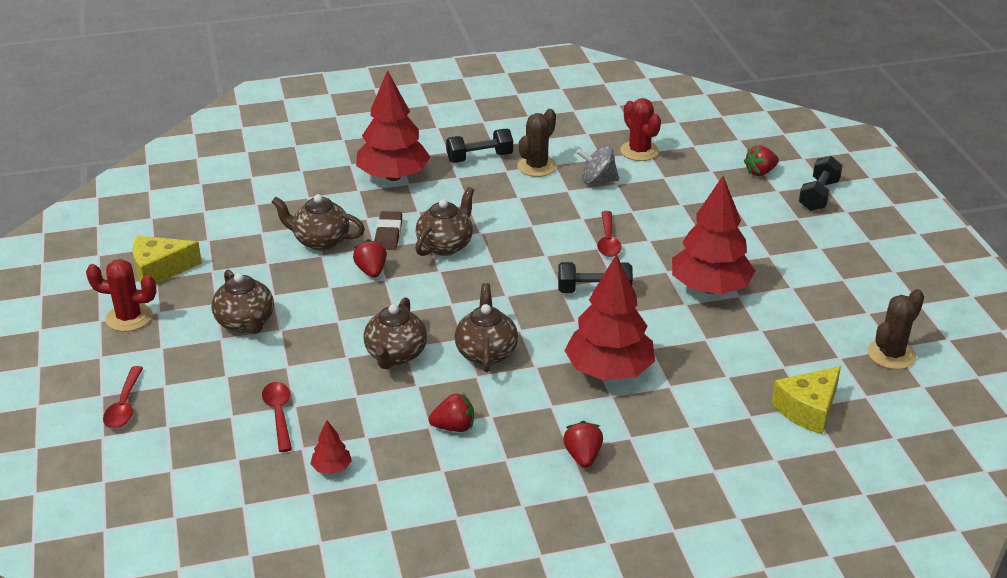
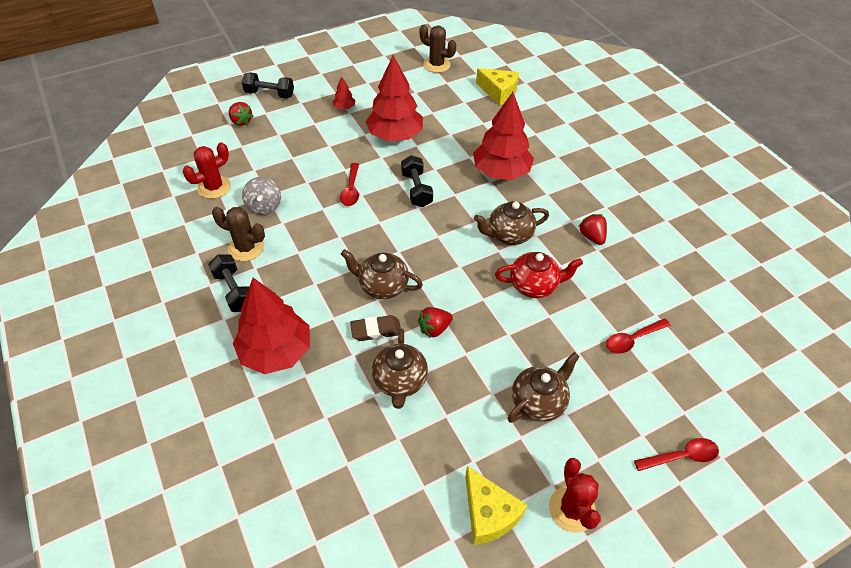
camera: 105 degrees left, 15 degrees up
(331, 468) = (665, 292): red tree -> red tree (344, 107)
(395, 355) = (534, 285): brown teapot -> red teapot
(583, 456) = (585, 174): red strawberry -> none
(608, 241) = (351, 190): red spoon -> red spoon turned 105 degrees clockwise

